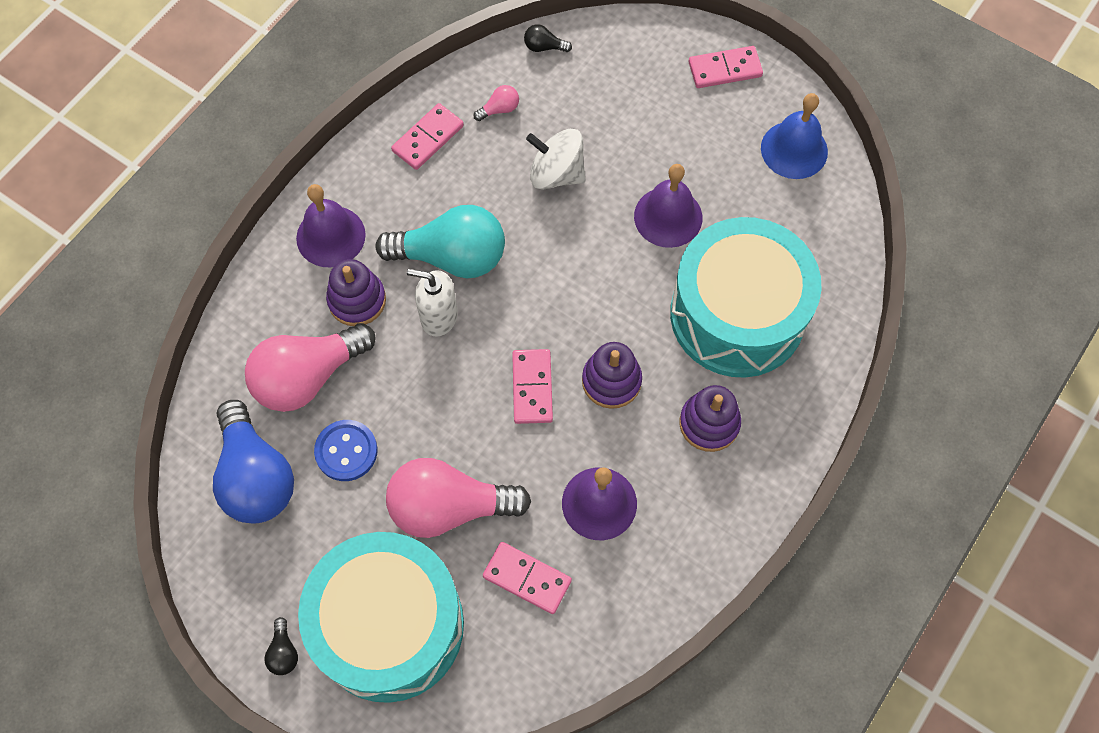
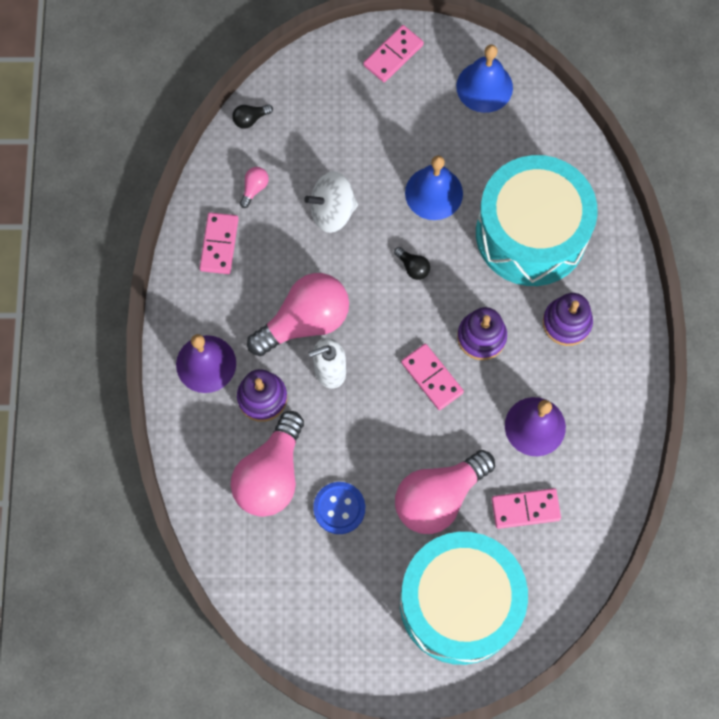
camera: 35 degrees left, 5 degrees up
(256, 476) = (290, 568): blue light bulb -> none
(283, 652) = (404, 670): black light bulb -> black light bulb (413, 267)
(451, 257) = (305, 321): turquoise light bulb -> pink light bulb
(668, 217) = (434, 193): purple bell -> blue bell

